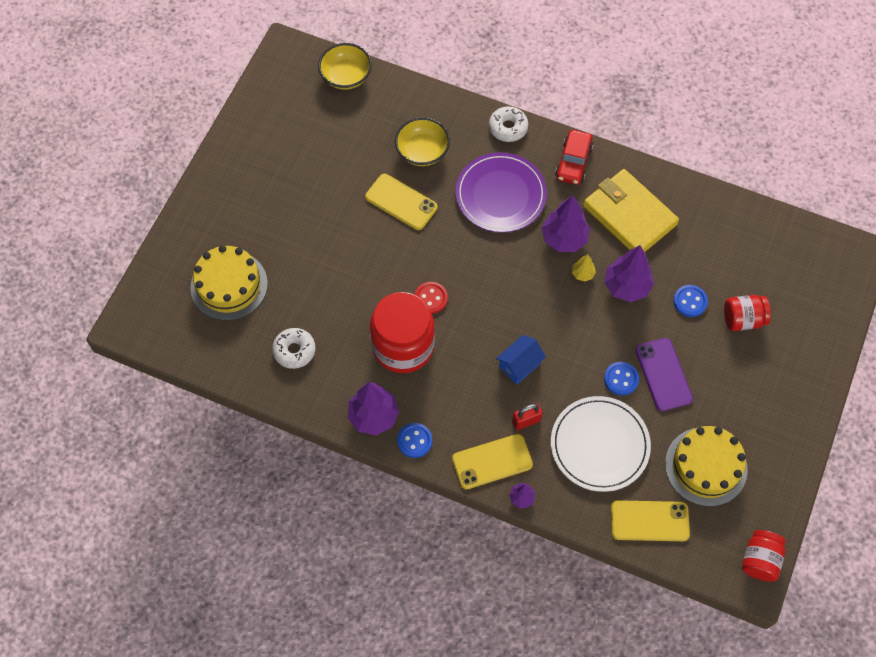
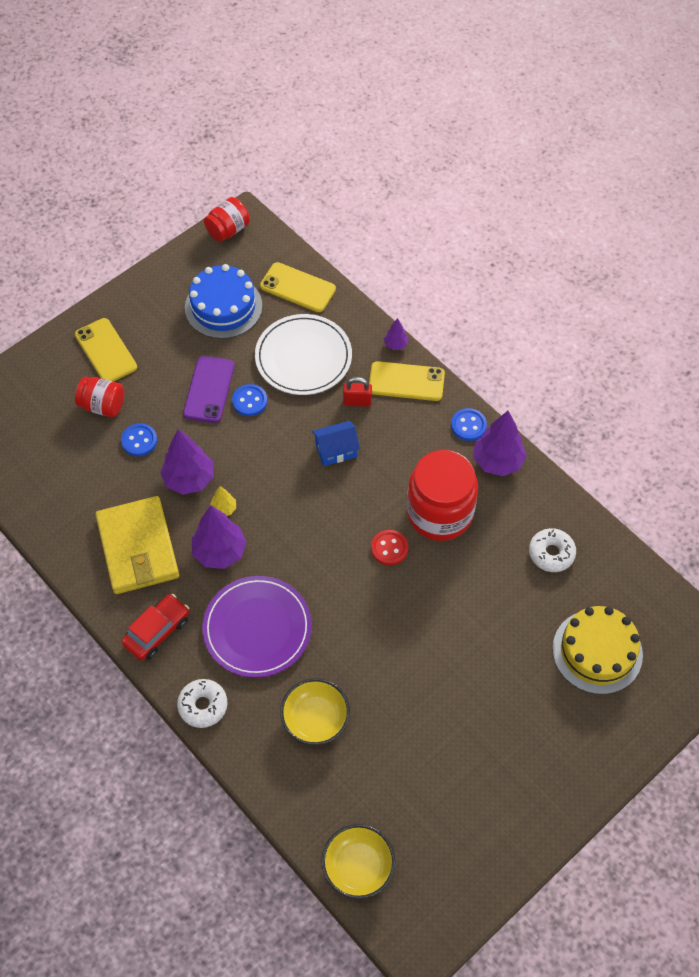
camera: 155 degrees left, 5 degrees down
(401, 202) = (369, 667): yellow phone -> yellow phone (106, 351)
(706, 466) = (223, 307): yellow cake -> blue cake

